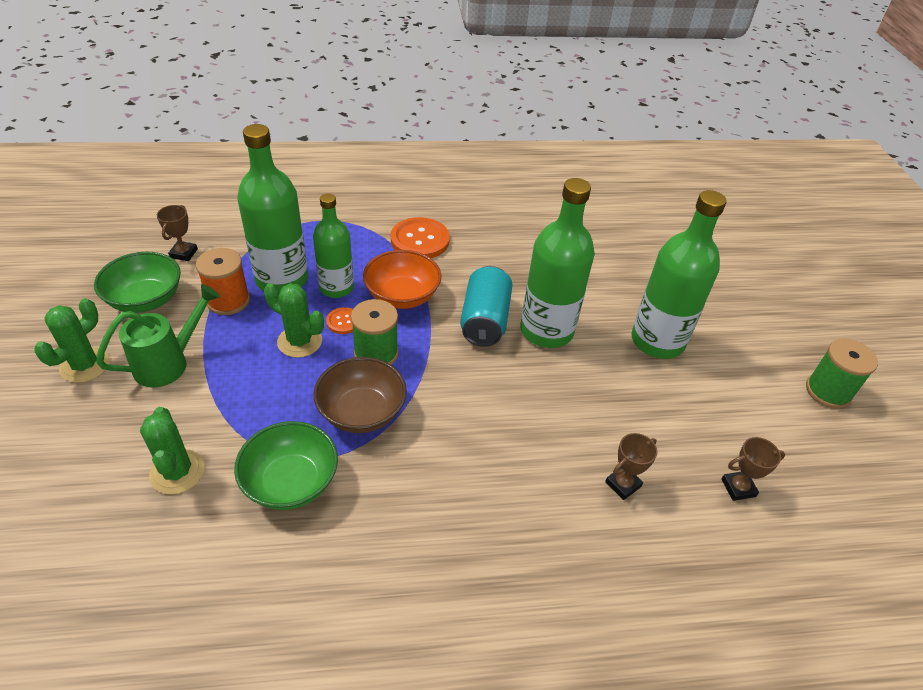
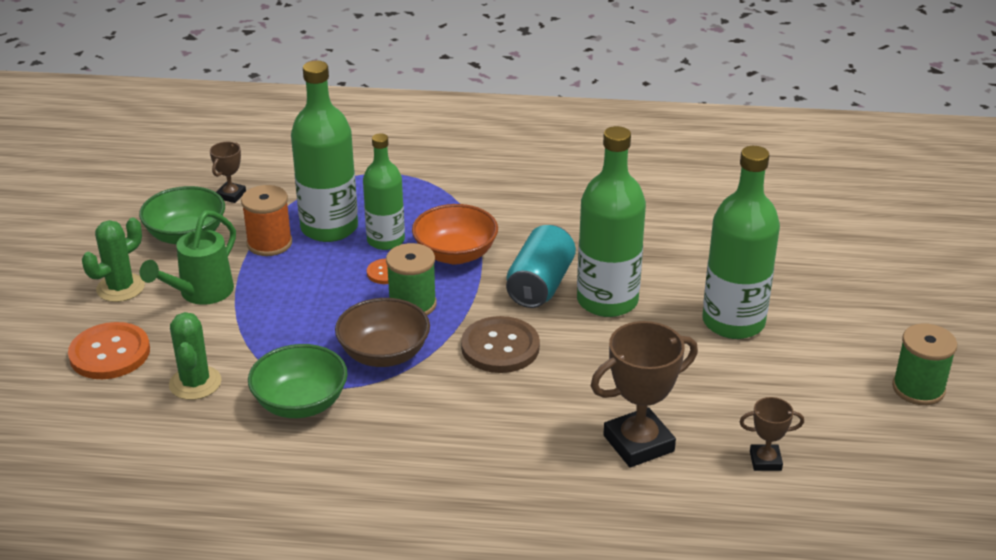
camera: 15 degrees right, 10 degrees down
(169, 363) = (200, 293): green watering can -> green watering can turned 150 degrees clockwise
(299, 341) = (335, 287): green cactus -> none
(420, 240) = (491, 201): orange button -> orange button (110, 353)
(467, 391) = (500, 347): none -> brown button
(623, 484) = (638, 443): brown trophy -> brown trophy, size x1.90

